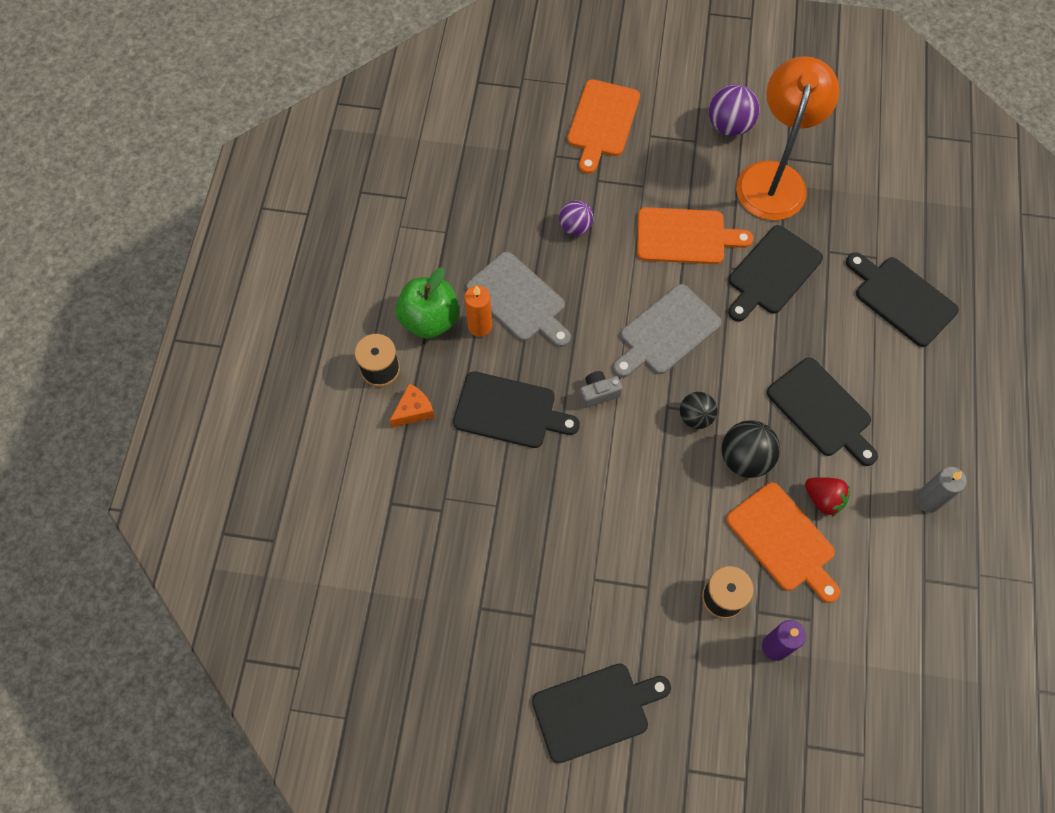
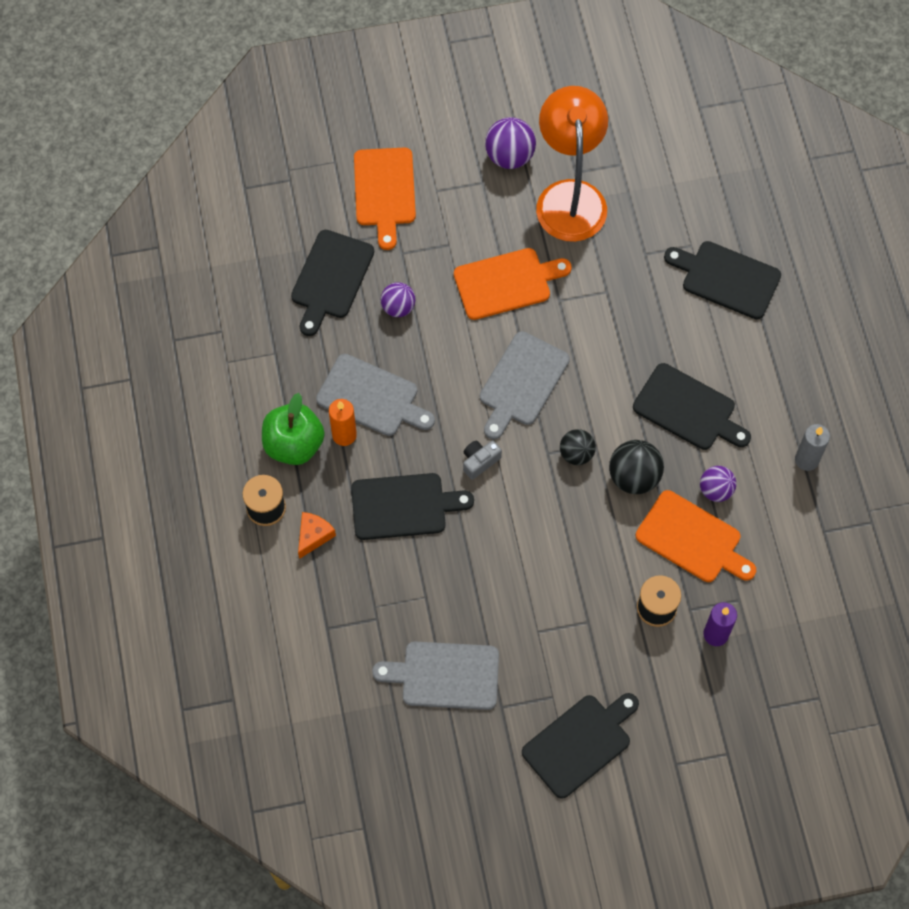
camera: 20 degrees left, 0 degrees up
(486, 590) = (445, 675): none -> grey cutting board
(772, 273) = (600, 292): black cutting board -> black cutting board (331, 278)
(823, 499) = (715, 490): red strawberry -> purple ball

